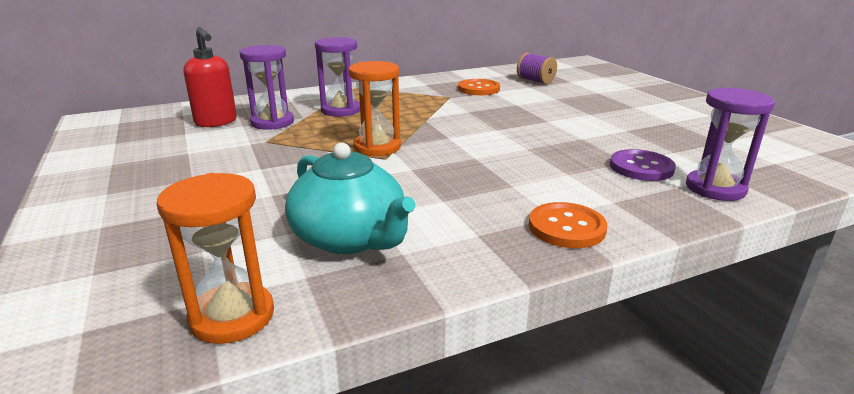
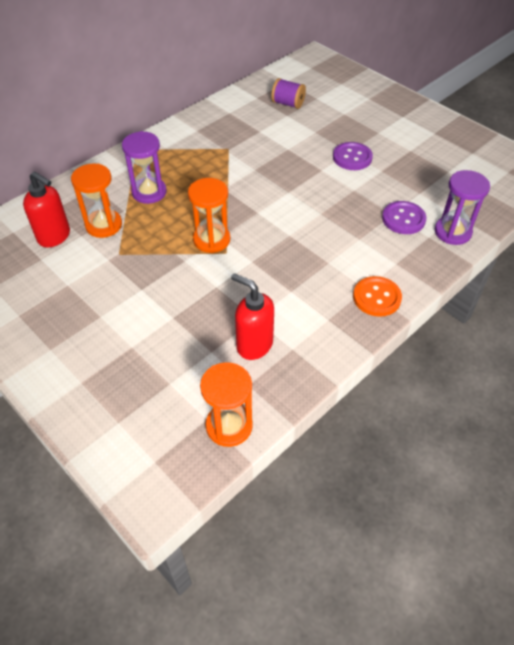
camera: 20 degrees left, 25 degrees up
(272, 122) = (104, 225): purple hourglass -> orange hourglass
(350, 238) = (254, 345): turquoise teapot -> red soap dispenser
(478, 89) = (246, 129): orange button -> none
(591, 117) = (352, 157): none -> purple button

